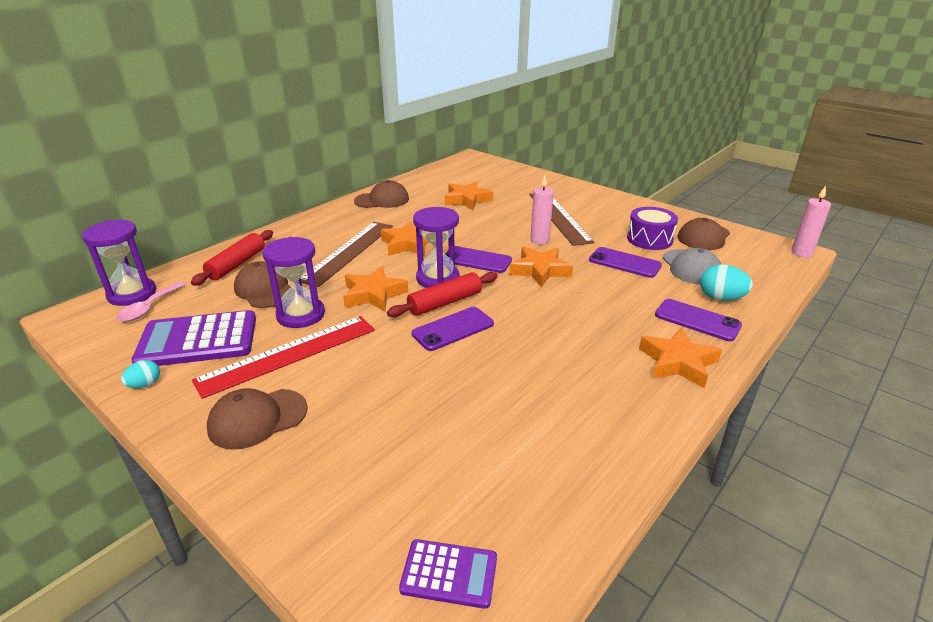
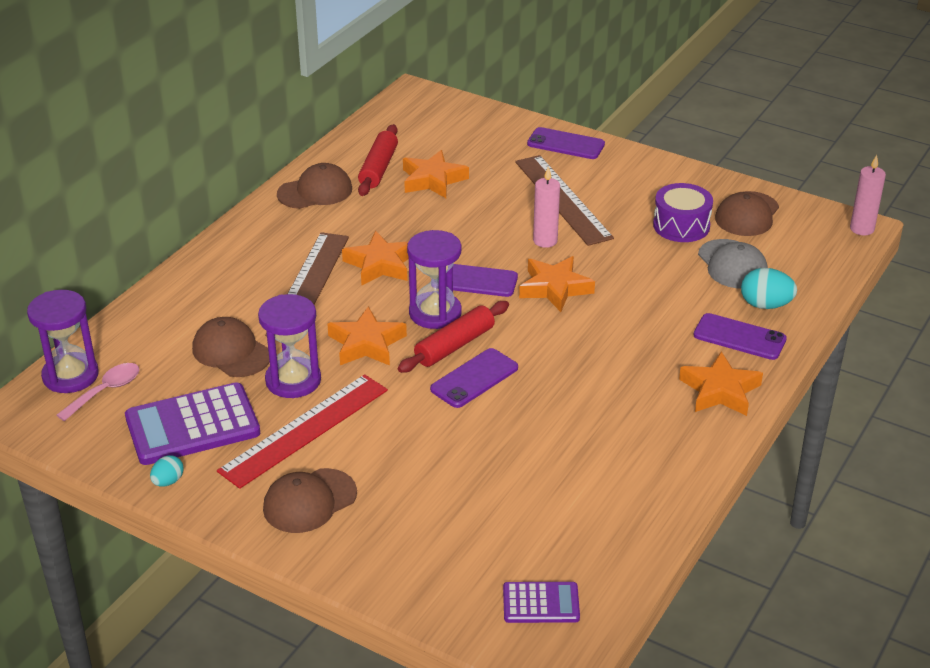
camera: 10 degrees left, 5 degrees up
(149, 307) = (105, 391): pink spoon -> pink spoon turned 150 degrees counterclockwise
(237, 264) = (175, 319): red rolling pin -> red rolling pin (378, 168)
(624, 263) = (654, 266): purple phone -> purple phone (566, 144)

